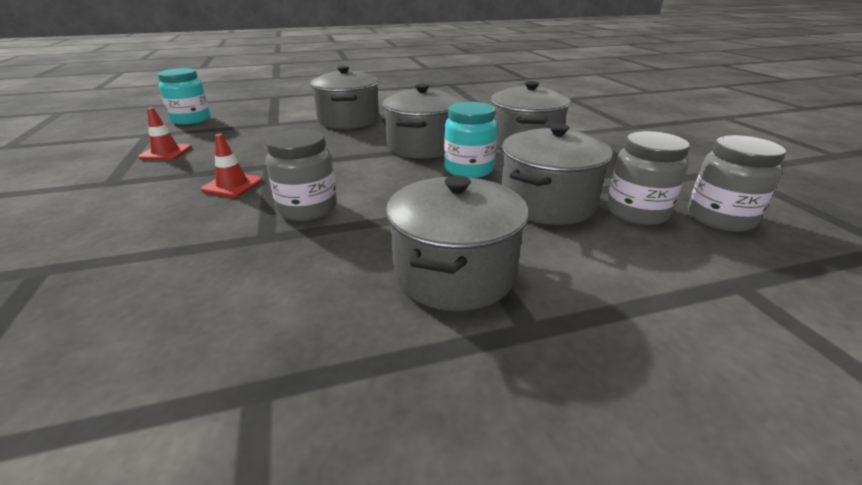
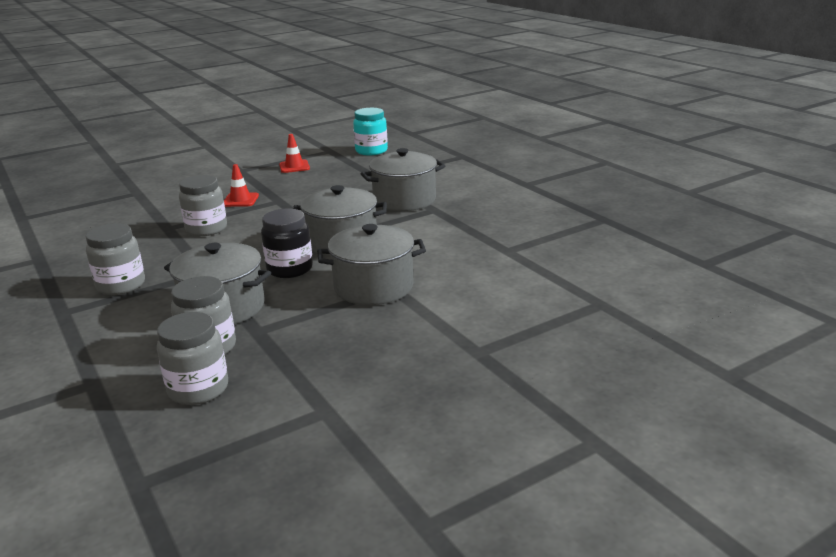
camera: 75 degrees right, 5 degrees down
(454, 273) = (121, 285): grey pot -> grey jar
(469, 169) = (290, 269): turquoise jar -> black jar

